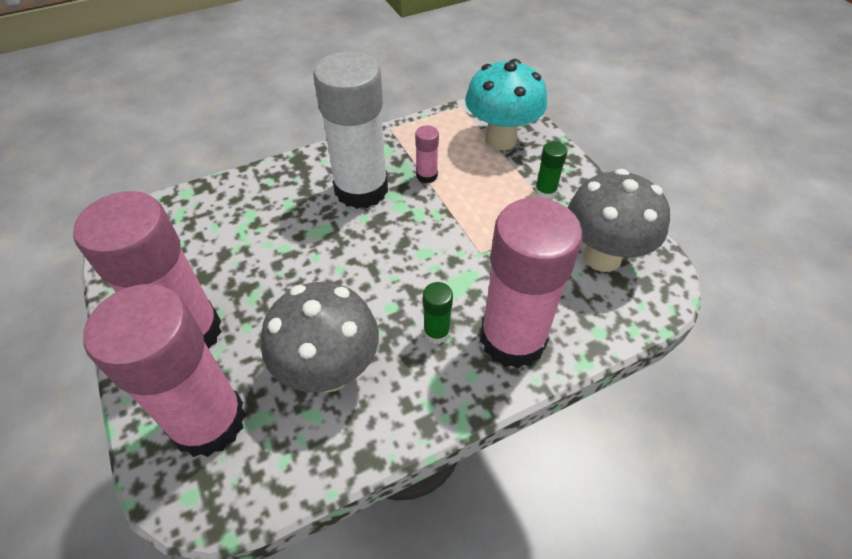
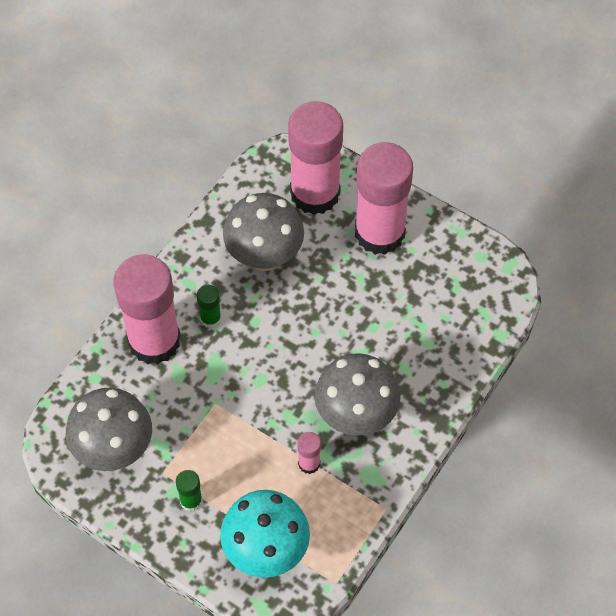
camera: 150 degrees right, 10 degrees up
(361, 189) = (356, 416): white glue stick -> grey mushroom

